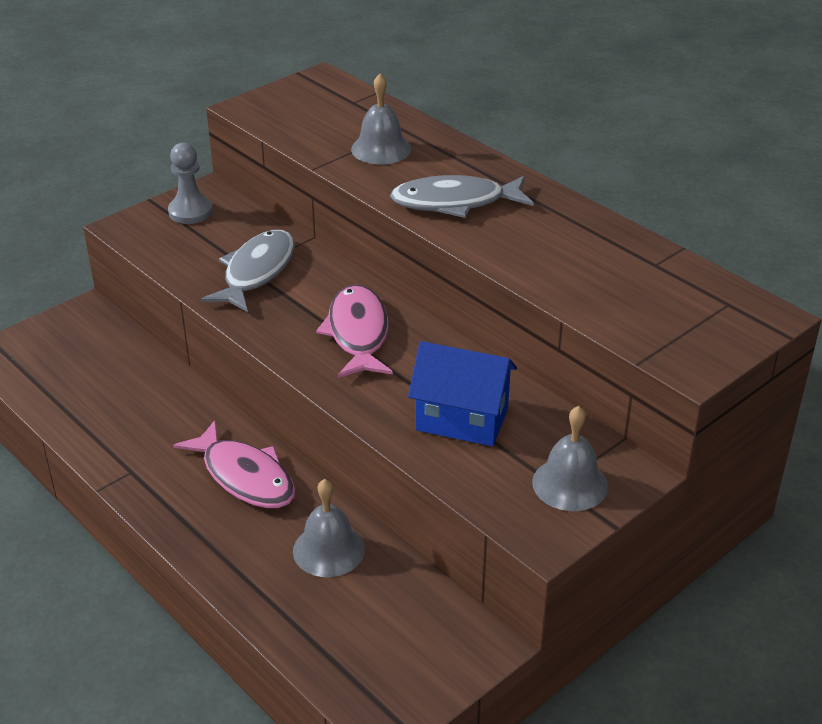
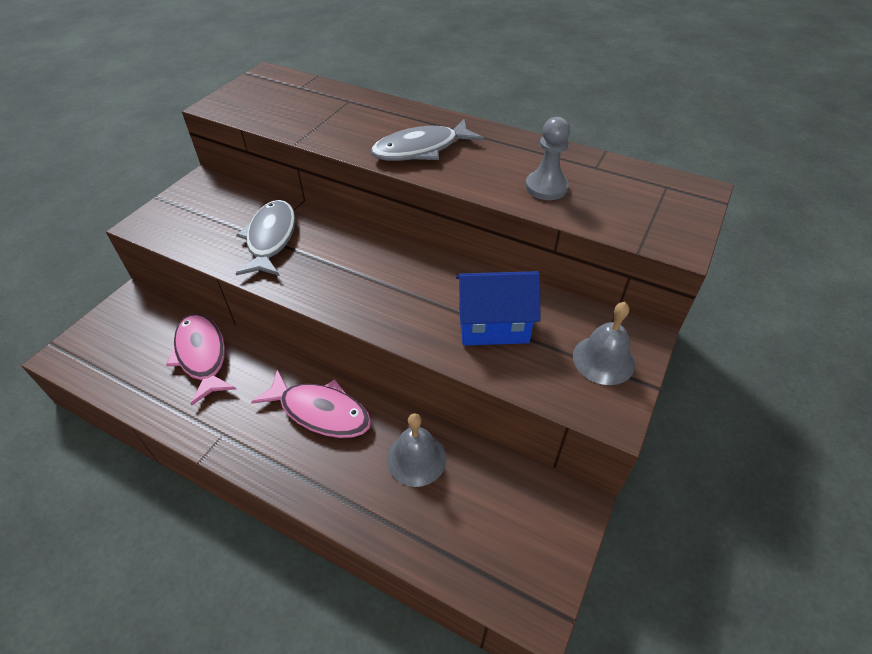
camera: 20 degrees left, 10 degrees up
(190, 212) = (195, 200): grey pawn -> grey pawn (546, 187)
(358, 333) = (376, 272): pink fish -> pink fish (202, 355)
(381, 149) = (341, 119): grey bell -> none

